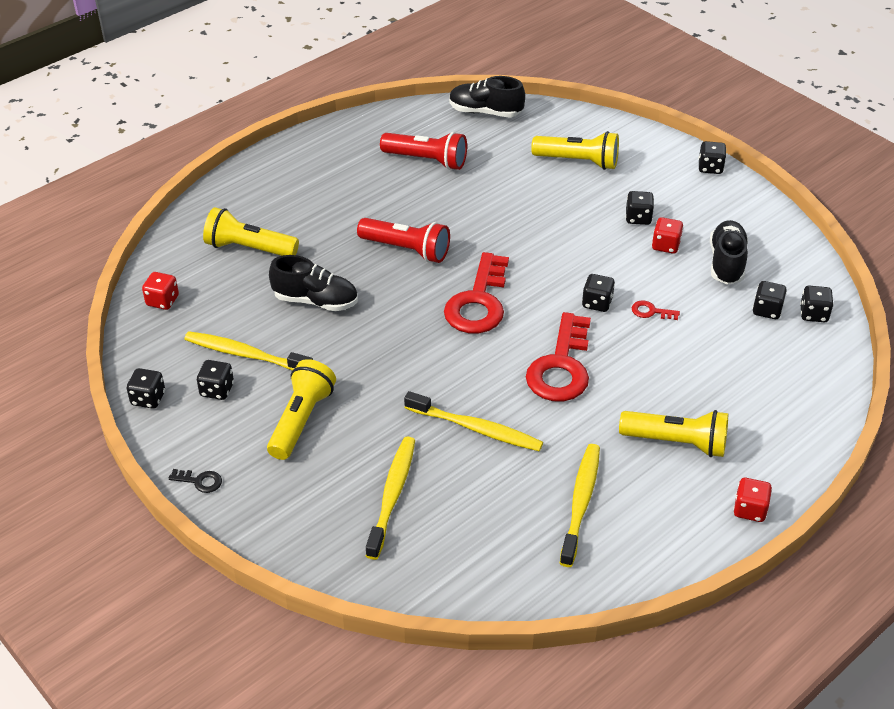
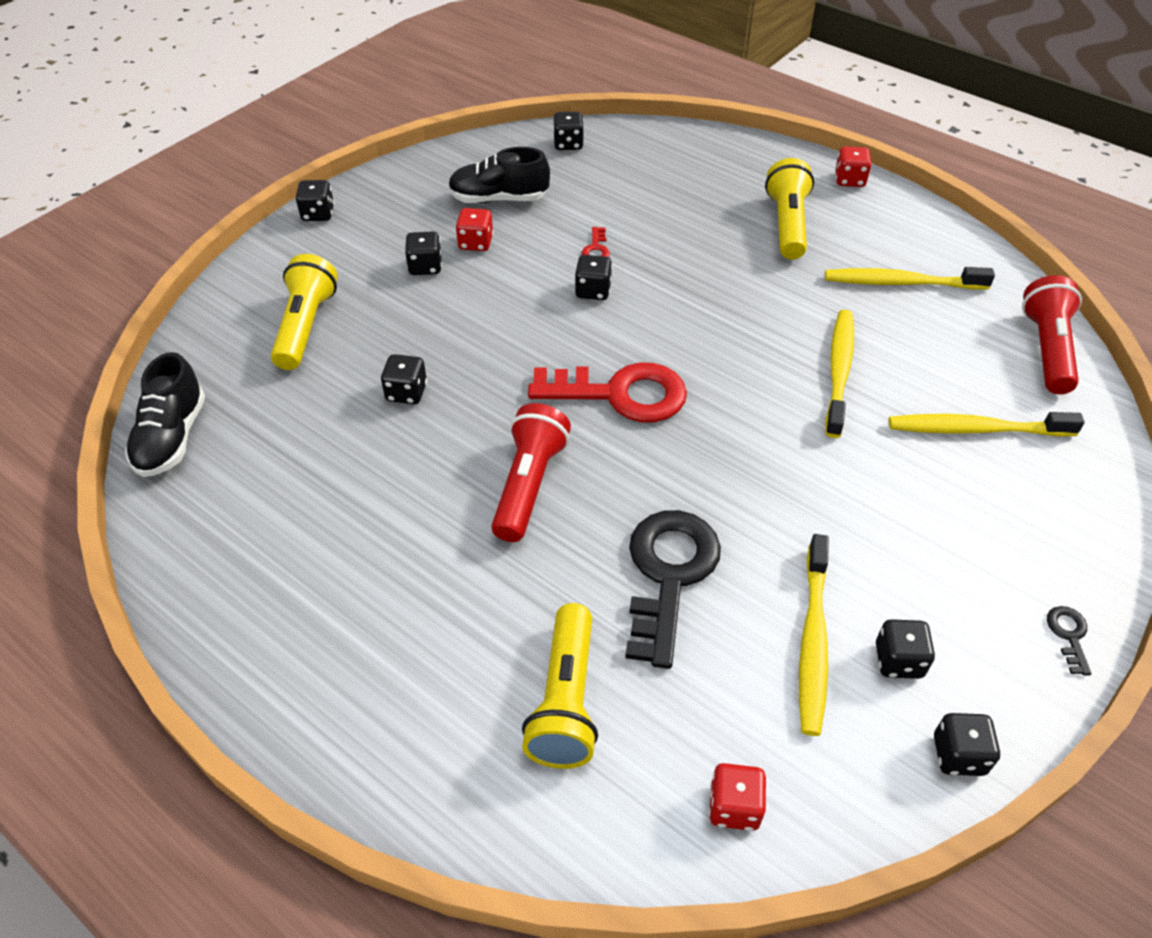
camera: 100 degrees left, 5 degrees up
(301, 420) = (906, 542): yellow flashlight -> none
(316, 301) = (669, 575): black shoe -> black key
(427, 160) = (304, 493): red flashlight -> red flashlight (1046, 349)
(561, 366) = (710, 311): red key -> none
(767, 310) = (570, 172): black dice -> black dice (406, 392)

